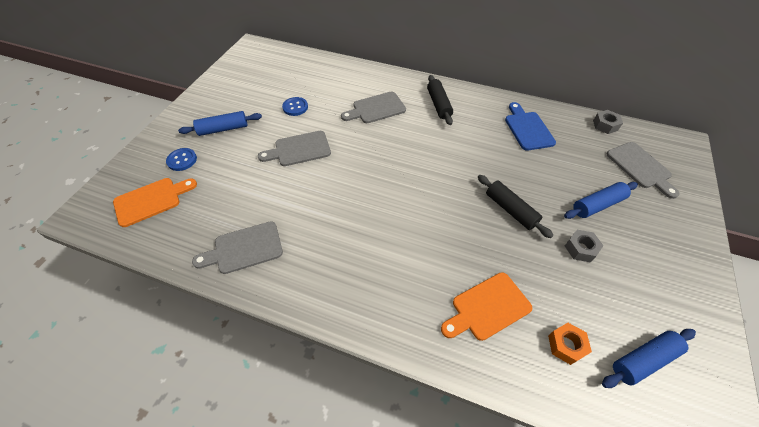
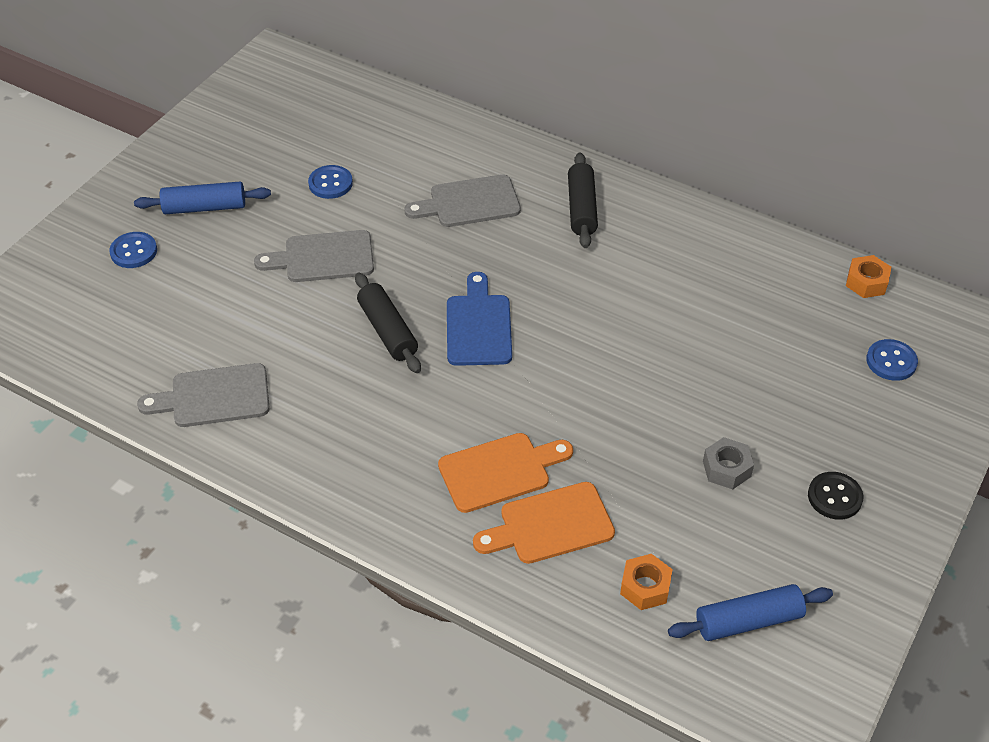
camera: 10 degrees right, 5 degrees down
(151, 200) = (83, 308): orange cutting board -> orange cutting board (500, 471)
(510, 210) = (639, 398): black rolling pin -> black rolling pin (387, 331)
(527, 129) = (724, 271): blue cutting board -> blue cutting board (478, 326)
(597, 205) = (786, 410): blue rolling pin -> none
(605, 125) = (866, 282): grey nut -> orange nut
(640, 167) = (891, 361): grey cutting board -> blue button
(652, 257) = (834, 497): none -> black button

